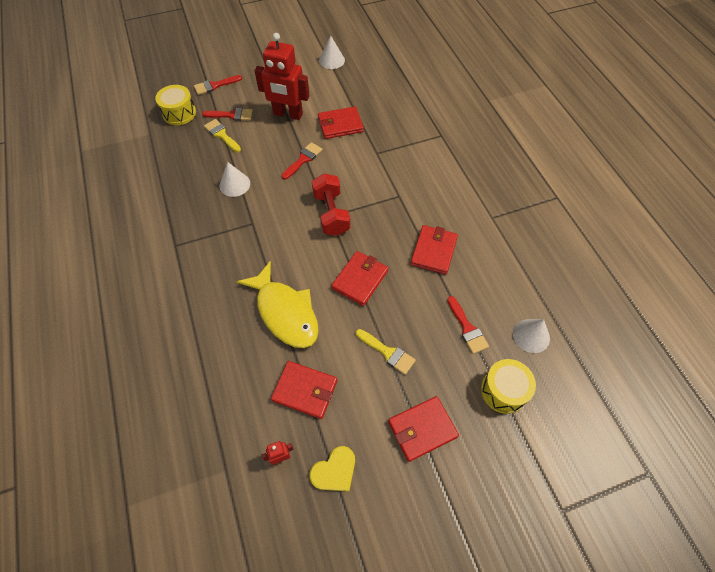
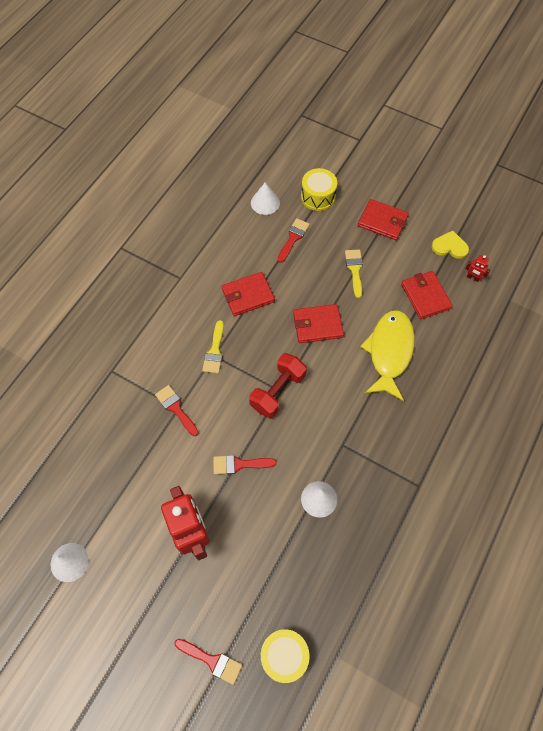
camera: 130 degrees left, 5 degrees up
(221, 135) = (274, 574): yellow brush -> yellow brush (214, 351)
(232, 115) = (240, 592): red brush -> red brush (175, 408)
(340, 125) = (167, 468): red wallet -> none

